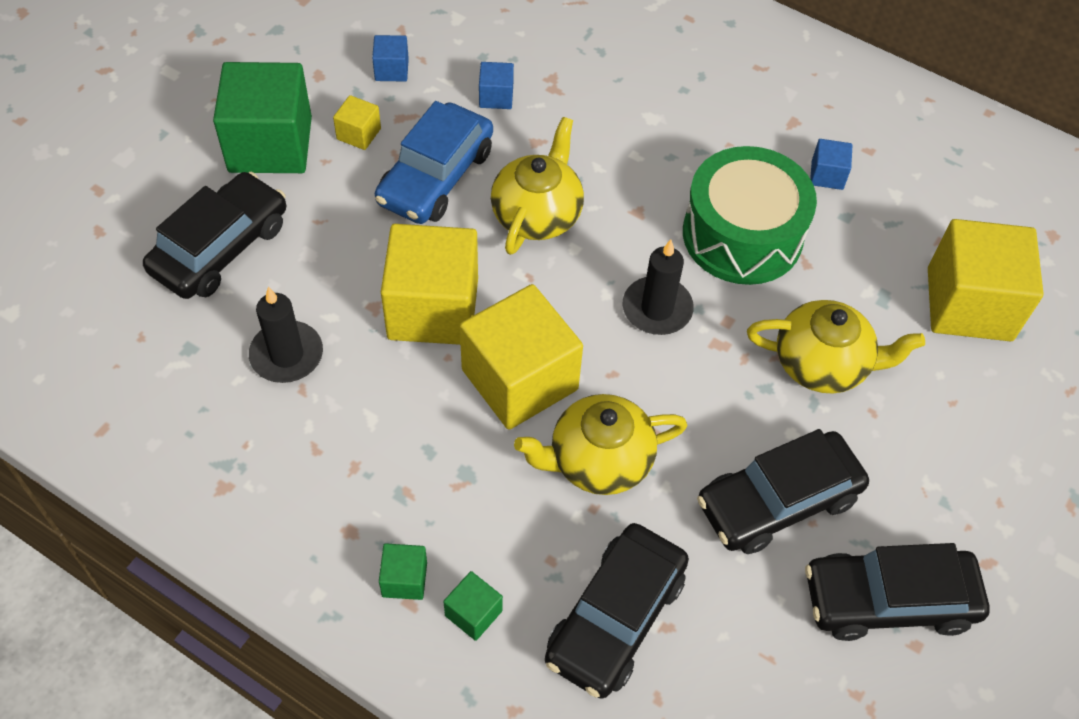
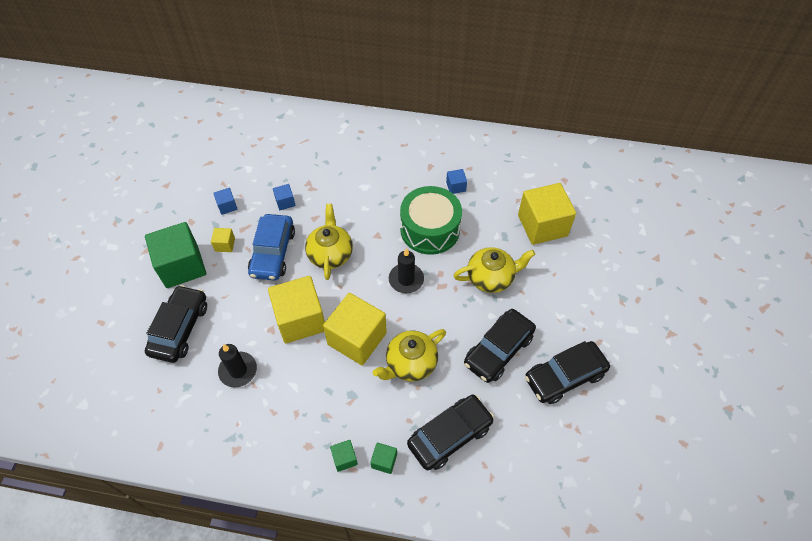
camera: 20 degrees left, 0 degrees up
(615, 618) = (450, 435): black car -> black car turned 135 degrees counterclockwise

